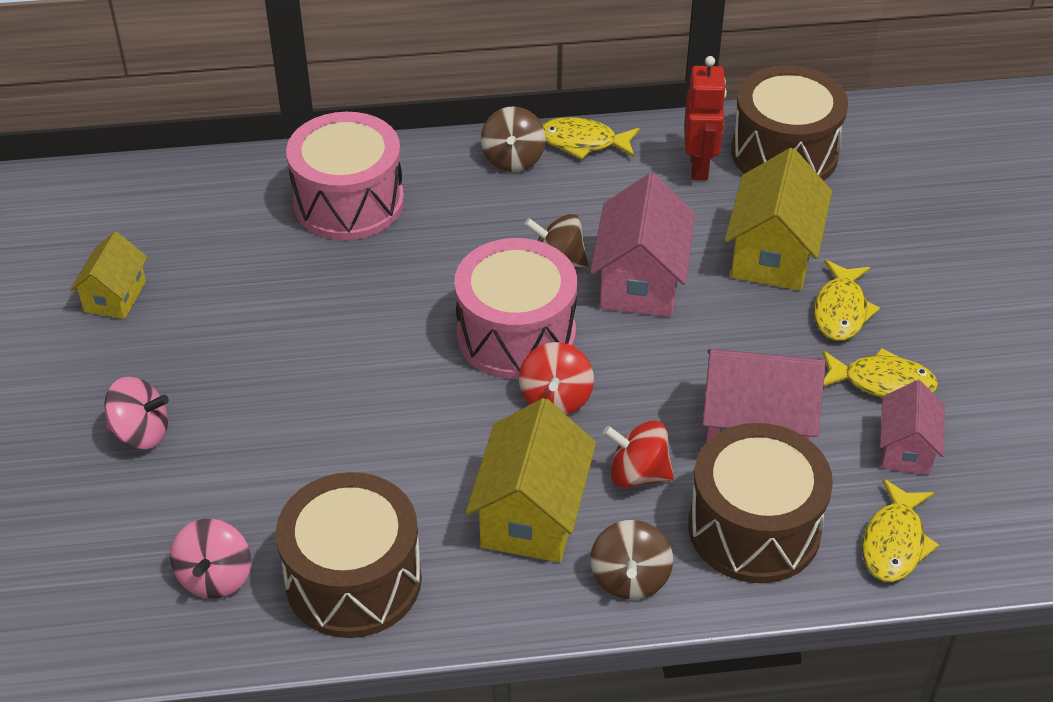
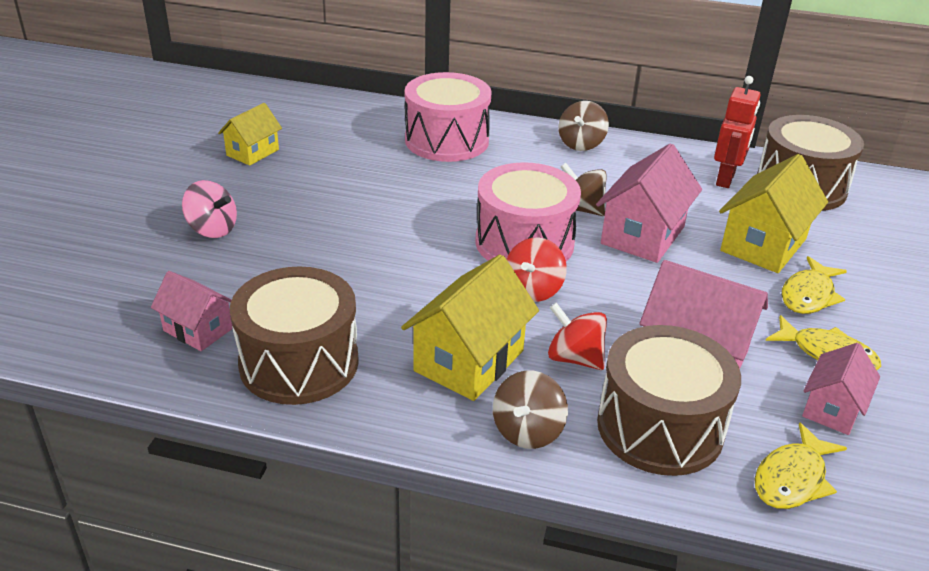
camera: 20 degrees right, 10 degrees down
(215, 577) = (198, 330): pink spinning top -> pink house
(583, 142) = (639, 146): yellow fish -> none

